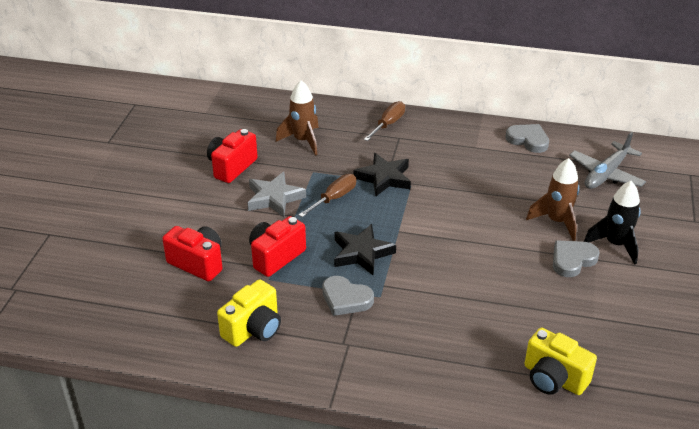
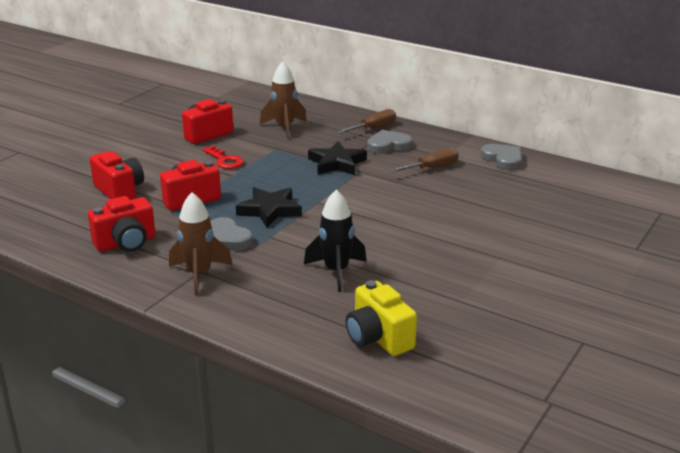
camera: 20 degrees right, 10 degrees down
(253, 329) = (126, 243): yellow camera -> red camera
(274, 198) = (224, 160): grey star -> red key
(334, 198) = (278, 169): brown screwdriver -> brown screwdriver (432, 168)
(557, 221) = (482, 222): brown rocket -> brown rocket (199, 274)
(572, 260) = (474, 253): grey heart -> grey heart (388, 145)
(606, 174) = (565, 197): grey plane -> none
(615, 244) = (531, 250): black rocket -> black rocket (336, 271)

